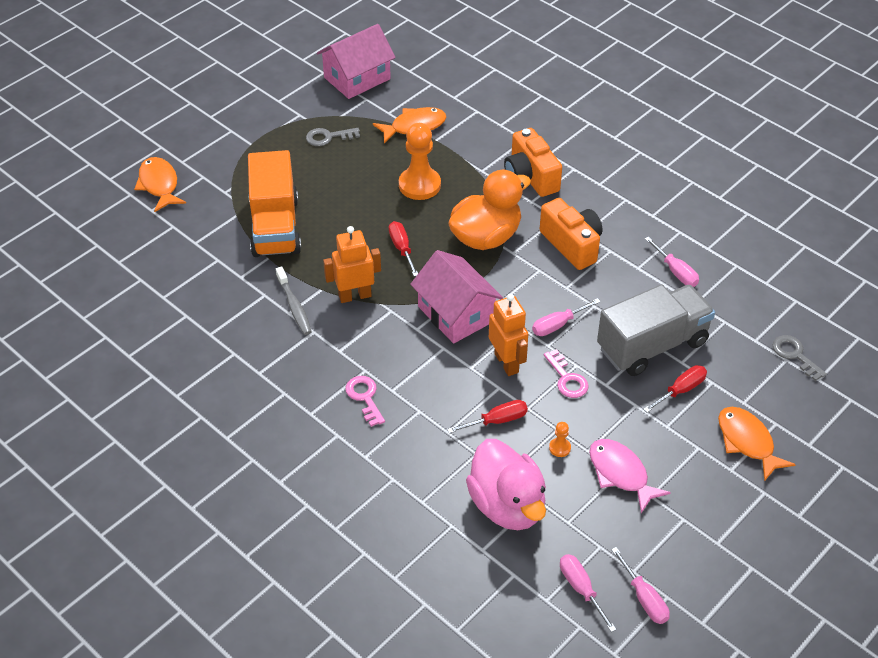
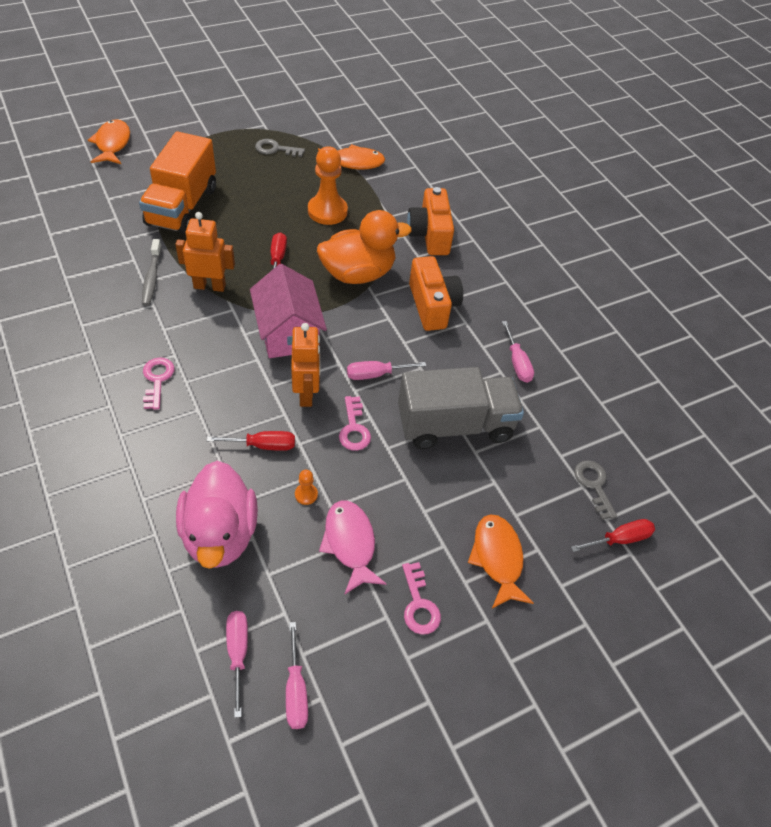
camera: 15 degrees right, 5 degrees up
(357, 78) = (330, 111): pink house -> none
(681, 390) = (458, 480): red screwdriver -> red screwdriver (619, 539)
(704, 500) = (419, 604): none -> pink key

